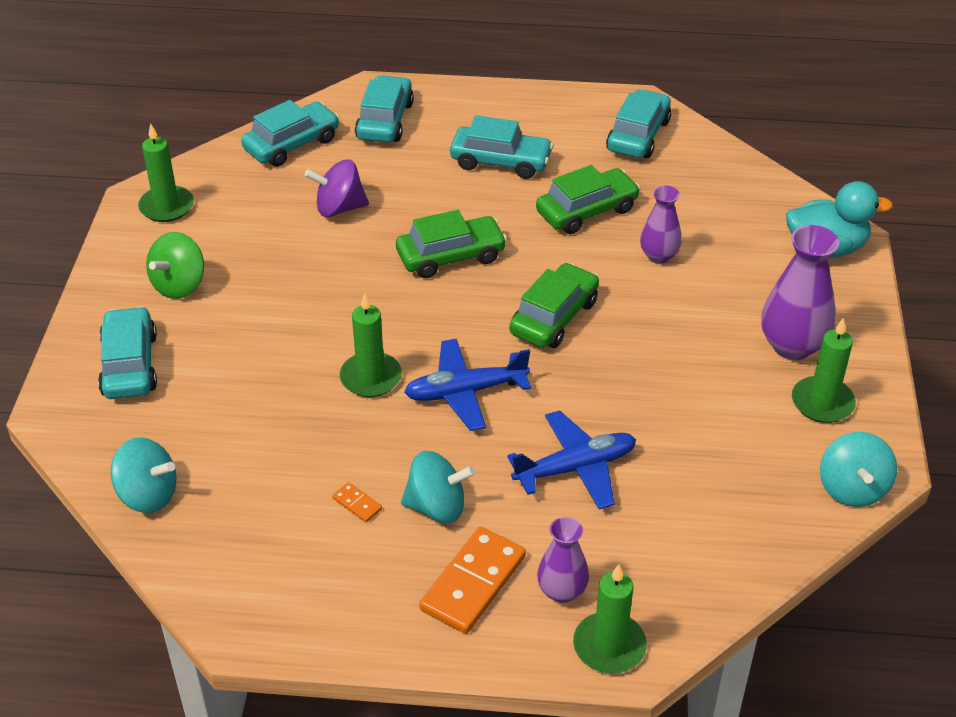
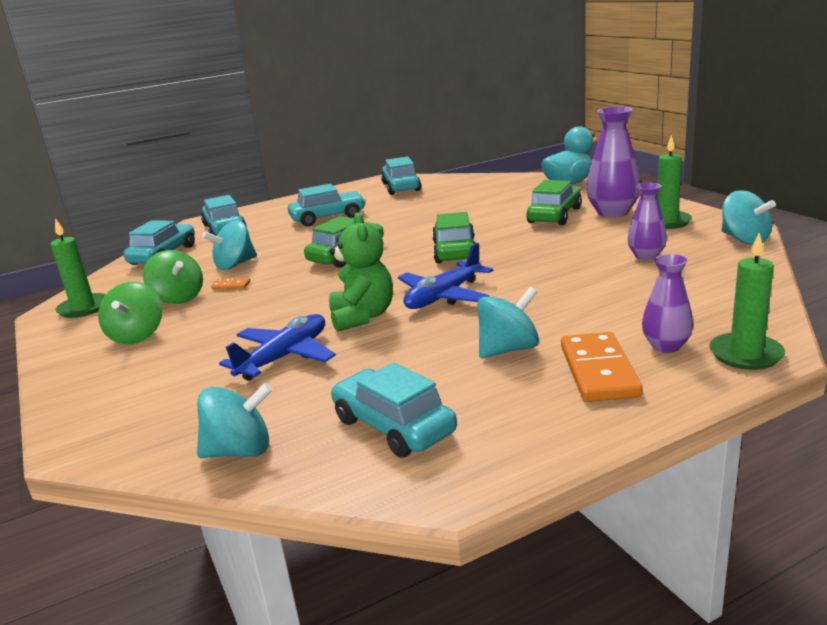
camera: 30 degrees left, 20 degrees down
(129, 365) = (133, 388): turquoise car -> turquoise car (393, 426)
(250, 241) = (178, 298): none -> green spinning top
(339, 208) = (235, 265): purple spinning top -> turquoise spinning top
(357, 504) = (443, 374): orange domino -> orange domino (231, 285)
(371, 377) = (362, 316): green candle -> green teddy bear
(575, 468) = (574, 295): blue plane -> blue plane (284, 357)
(586, 211) = (411, 215): green car -> green car (554, 215)
(659, 256) = (481, 213): purple vase -> purple vase (646, 256)

